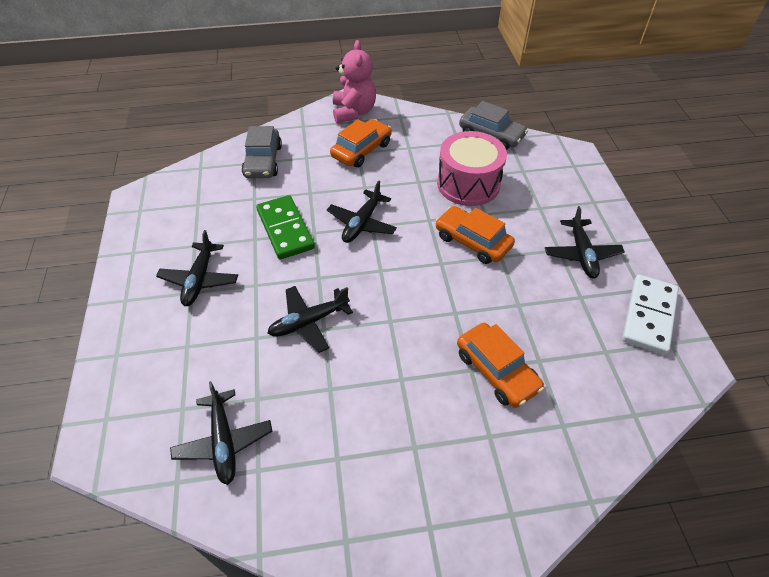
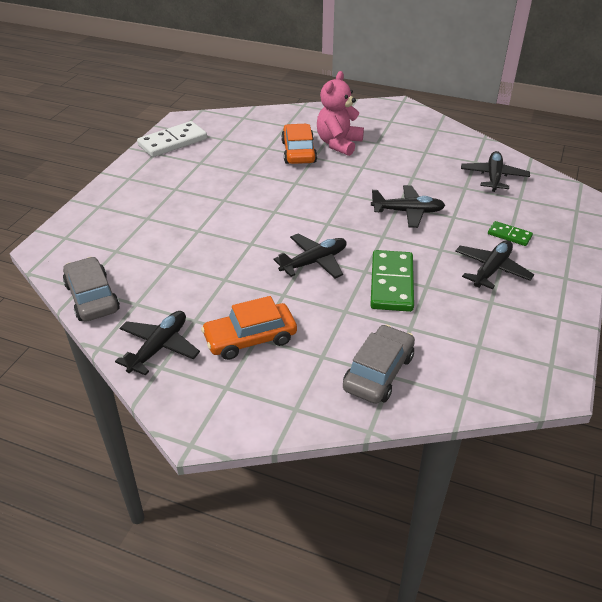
camera: 150 degrees left, 10 degrees down
(188, 335) = (509, 235): none -> green domino
(354, 112) = (211, 402): pink teddy bear -> pink teddy bear (338, 144)
(468, 184) = (181, 258): pink drum -> none
(472, 241) = (233, 215): orange car -> none
(581, 254) = (163, 181): black plane -> black plane (159, 347)

